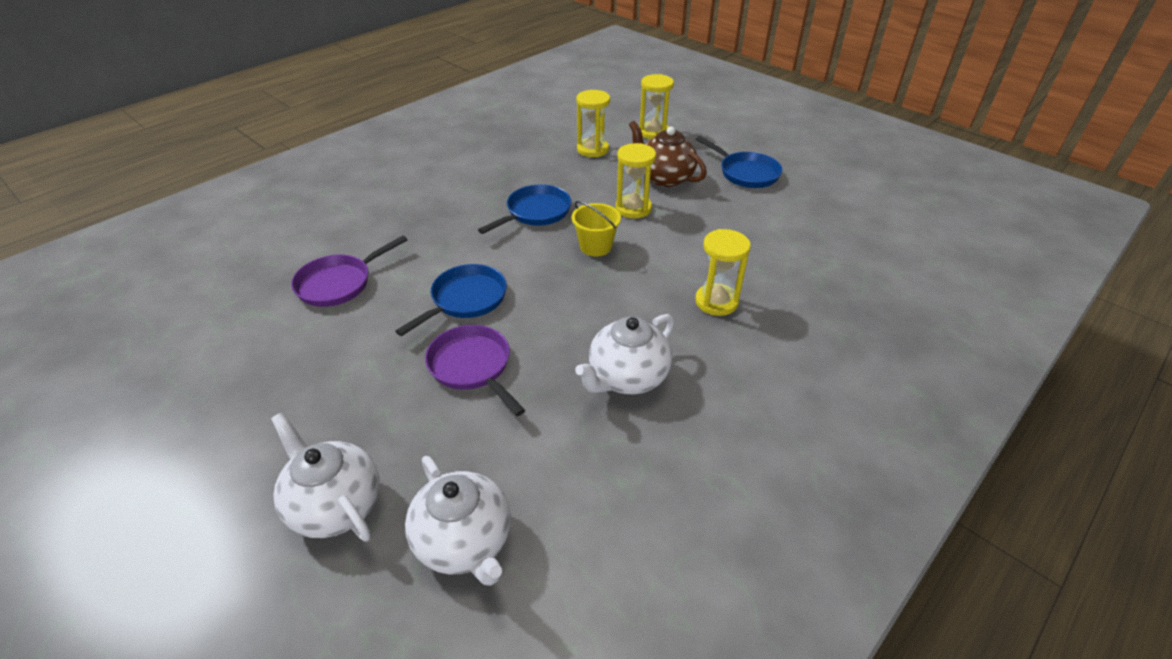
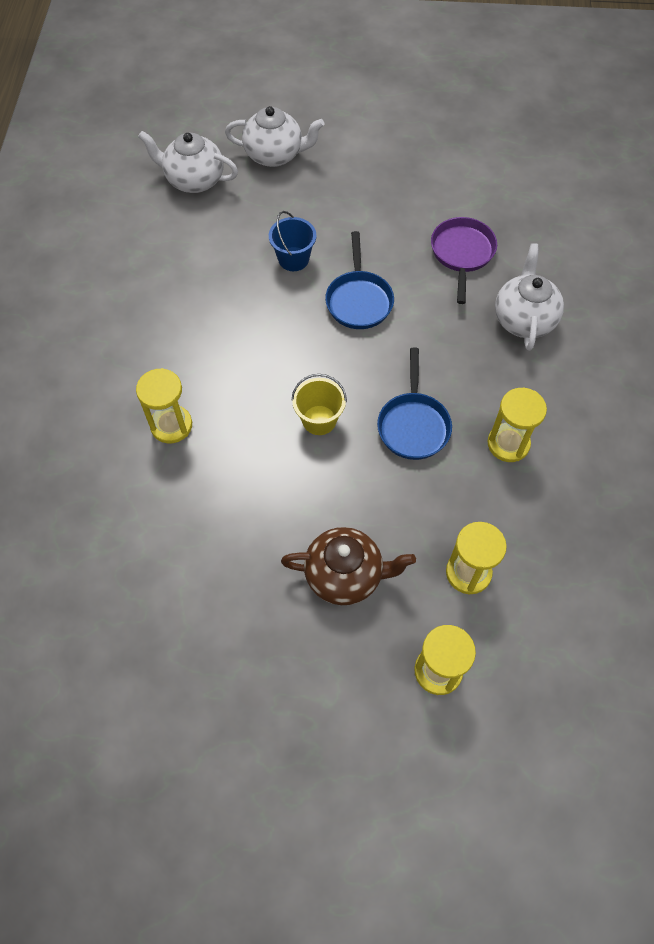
camera: 140 degrees right, 20 degrees up
(473, 367) = (293, 259): purple pan -> blue bucket
(627, 377) = (187, 315): white teapot -> white teapot (524, 319)
(633, 208) = (332, 497): yellow hourglass -> yellow hourglass (508, 444)
(745, 173) = (265, 655): blue pan -> none

